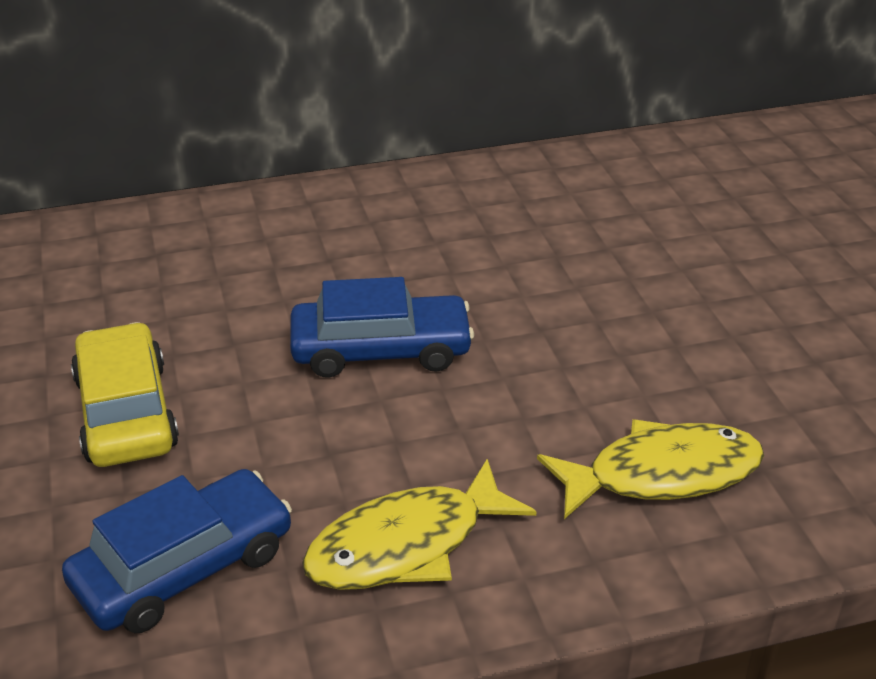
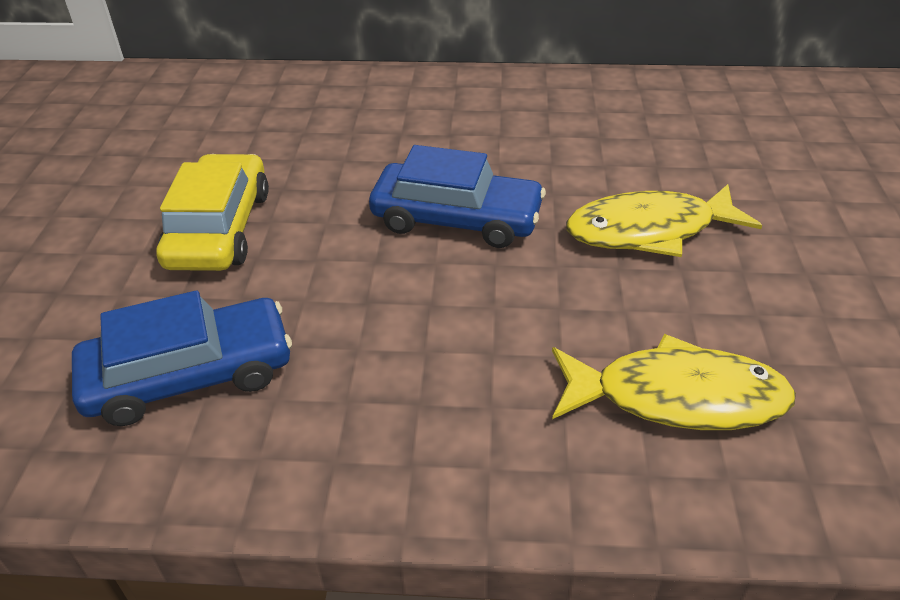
camera: 20 degrees right, 5 degrees up
(406, 545) = (392, 405): yellow fish -> yellow fish (649, 230)

